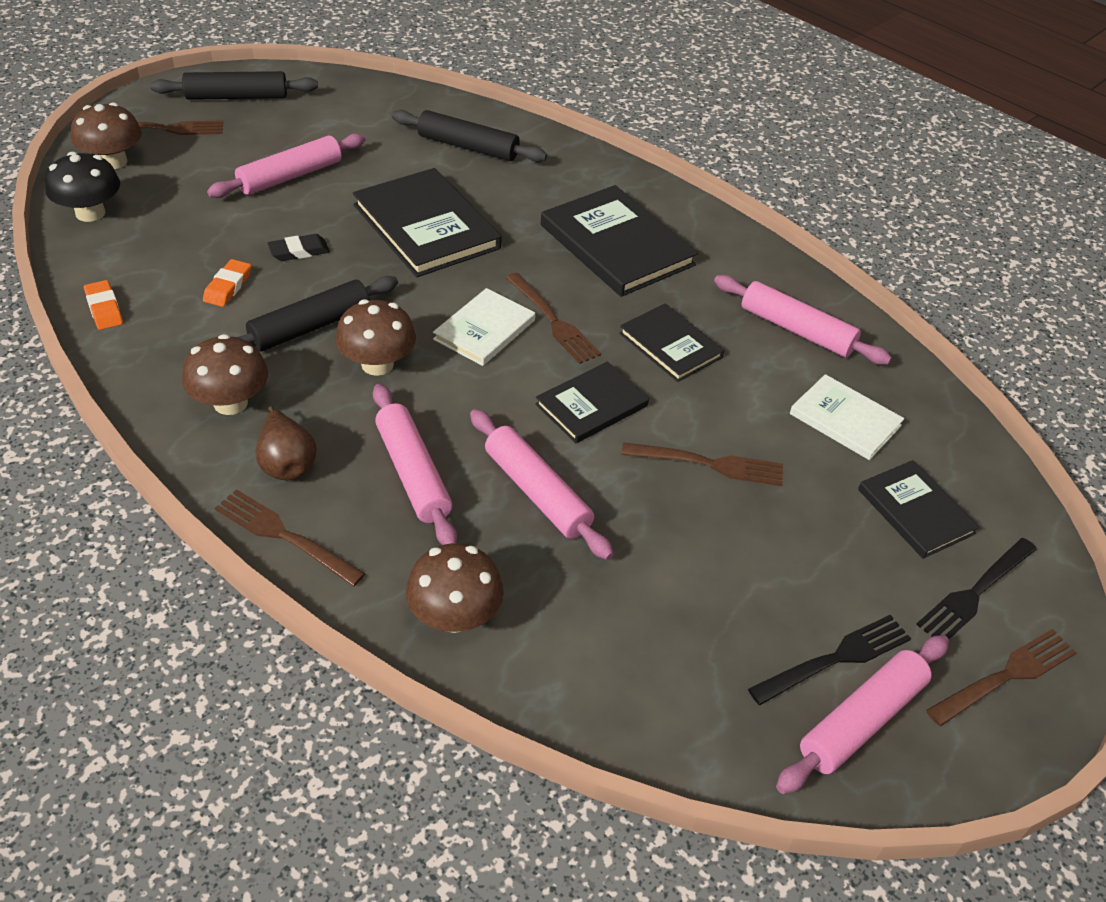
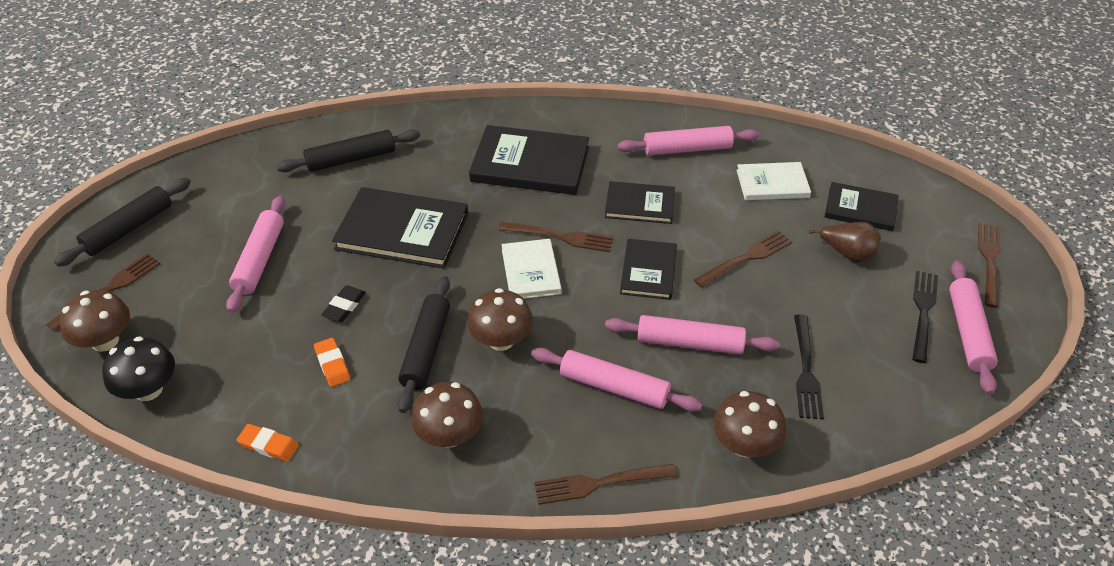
camera: 40 degrees left, 0 degrees up
(286, 463) = (538, 442): brown pear -> brown pear (848, 254)
(975, 592) = (931, 230): black fork -> black fork (806, 370)

